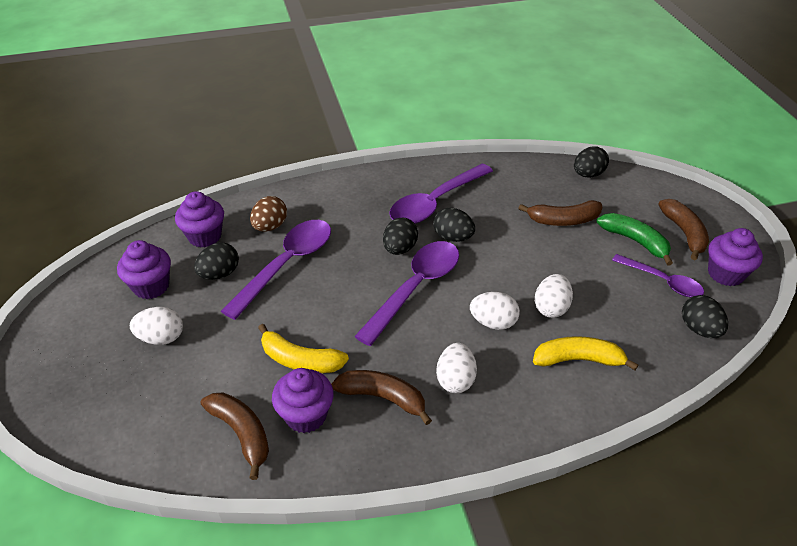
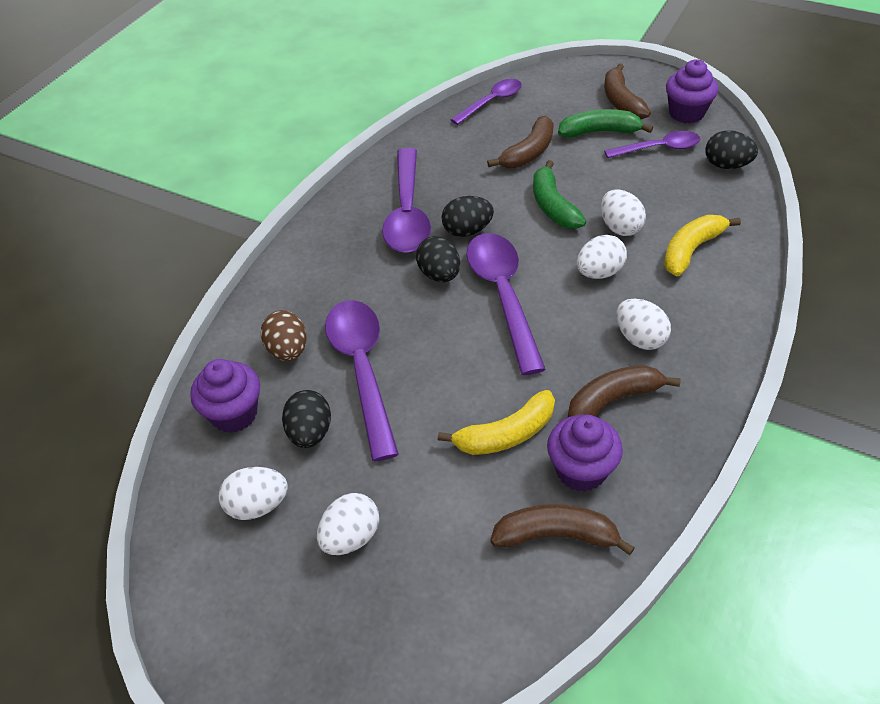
camera: 45 degrees left, 5 degrees up
(151, 286) = (258, 505): purple cupcake -> white egg
(528, 262) = (553, 206): none -> green banana
(588, 174) = (491, 102): black egg -> purple spoon
(684, 233) = (621, 101): brown banana -> brown banana turned 135 degrees counterclockwise

